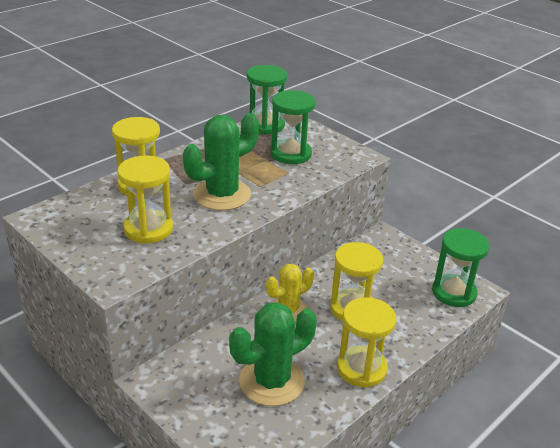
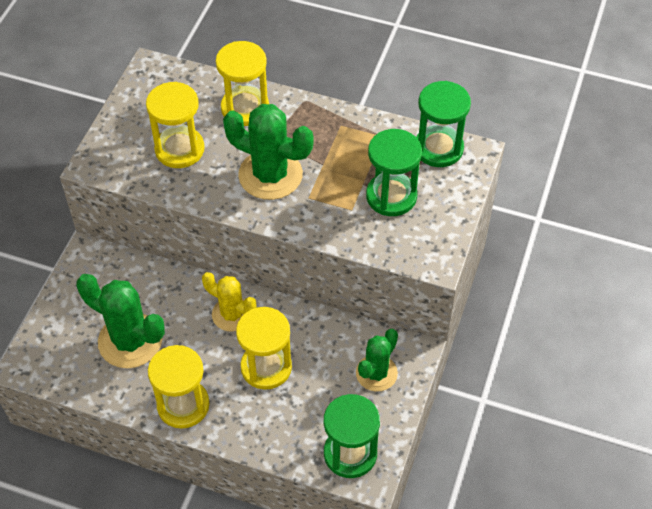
camera: 65 degrees right, 20 degrees up
(391, 257) = (376, 373): none -> green cactus

